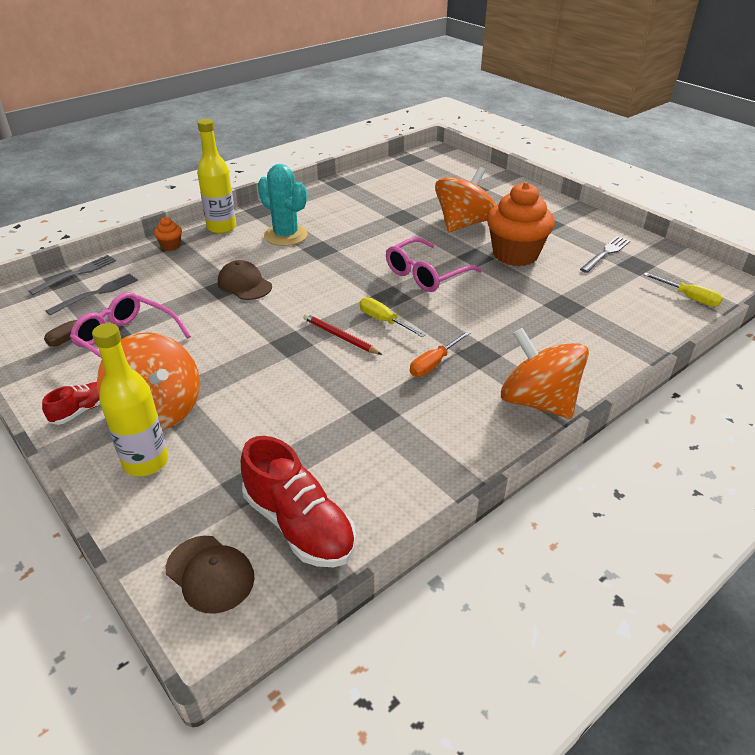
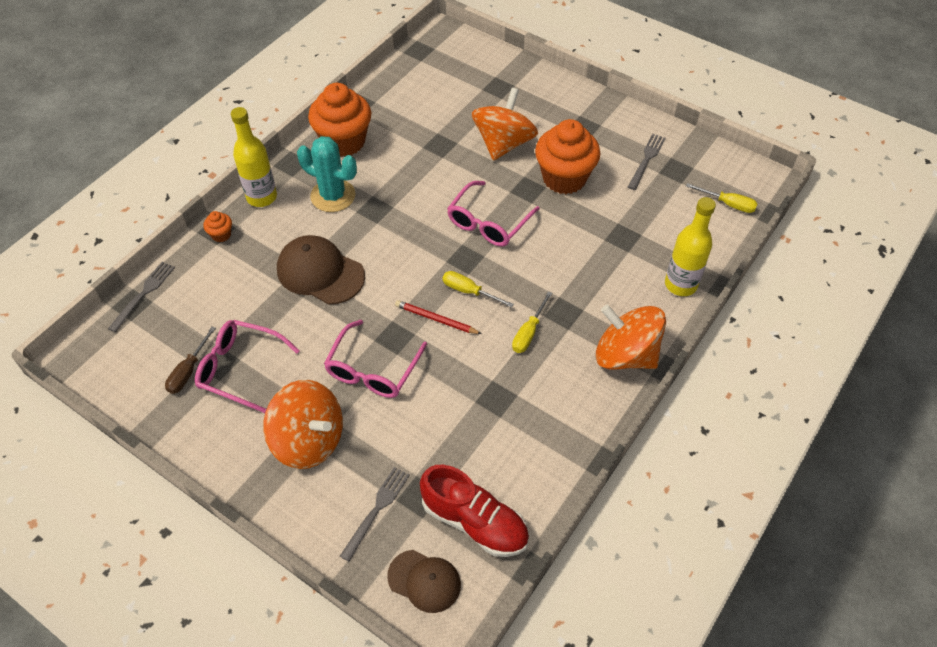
camera: 15 degrees left, 15 degrees up
(82, 410) = (241, 456): red shoe -> none
(96, 293) = (178, 316): grey fork -> grey fork (377, 510)
(146, 462) = (325, 495): yellow bottle -> yellow bottle (680, 284)
(244, 284) = (320, 272): brown cap -> brown cap, size x1.53
(254, 365) = (372, 370): none -> pink glasses
(314, 203) = (344, 142): none -> orange cupcake
(434, 364) = (529, 332): orange screwdriver -> yellow screwdriver

